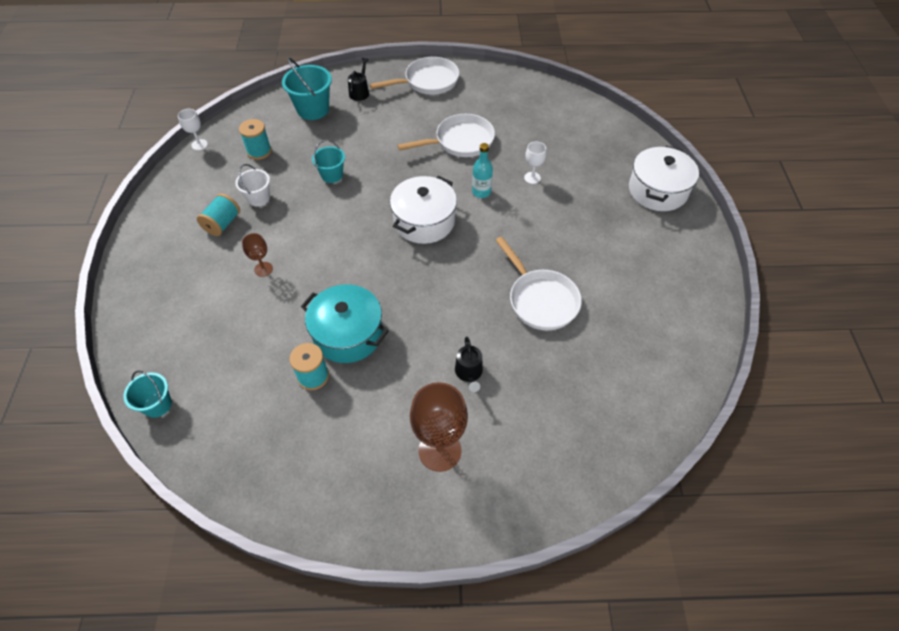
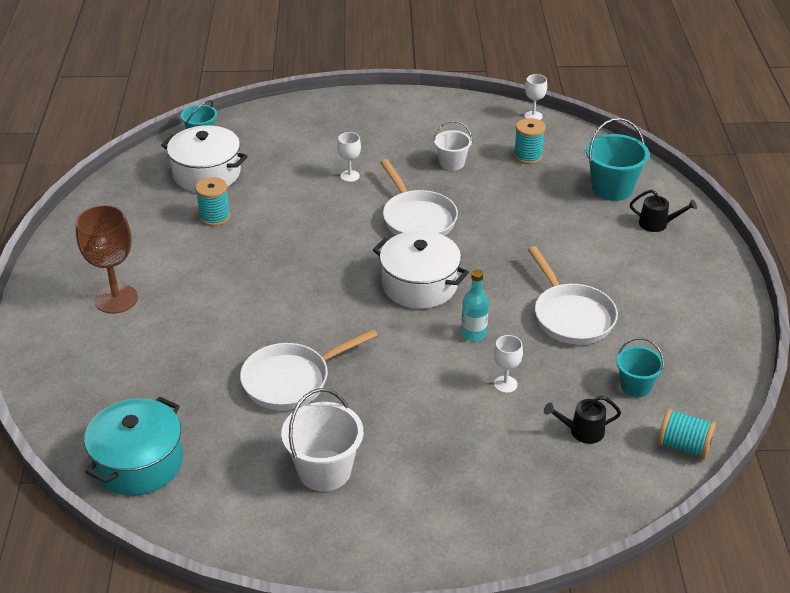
camera: 90 degrees right, 15 degrees down
(222, 223) = (413, 145): turquoise spool -> turquoise spool (683, 446)
(263, 269) = (350, 176): brown goblet -> white goblet
(332, 175) = (493, 211): turquoise bucket -> turquoise bucket (635, 386)
(348, 334) = (261, 235): turquoise pot -> turquoise pot (138, 463)
(428, 82) = (697, 284): white pan -> white pan (417, 218)
(469, 373) = (199, 320): black watering can -> black watering can (582, 431)
(631, 275) = (324, 470): none -> white bucket
(657, 190) = (490, 524): white pot -> white pot (207, 173)

